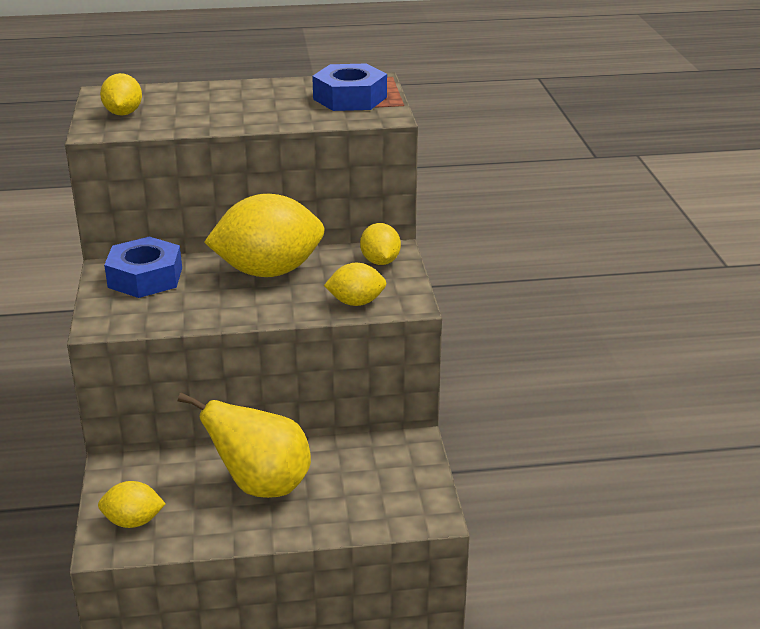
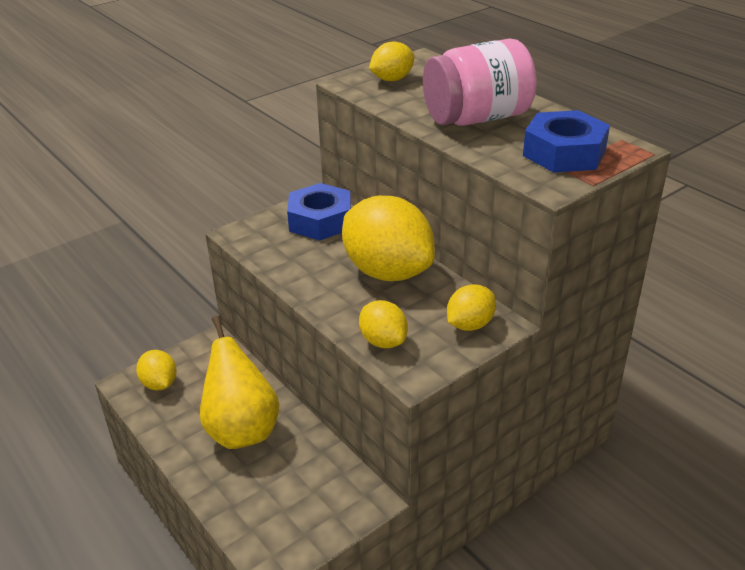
camera: 60 degrees right, 5 degrees up
(251, 106) = (477, 118): none -> pink jar

